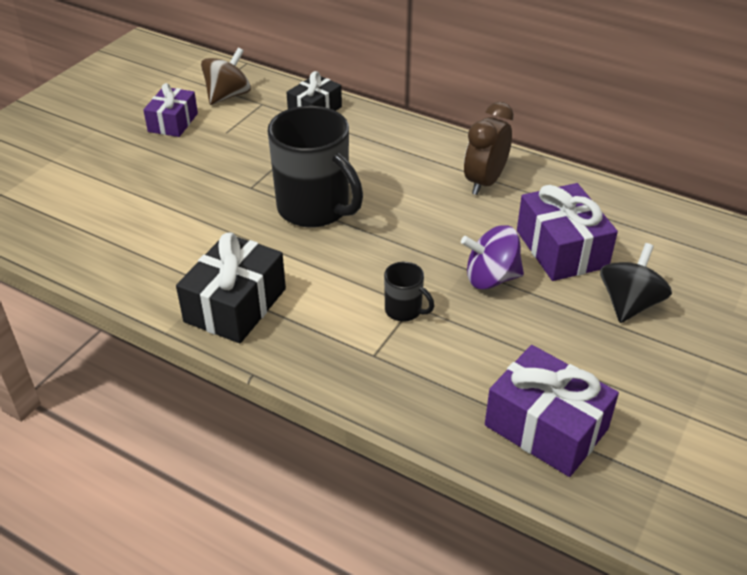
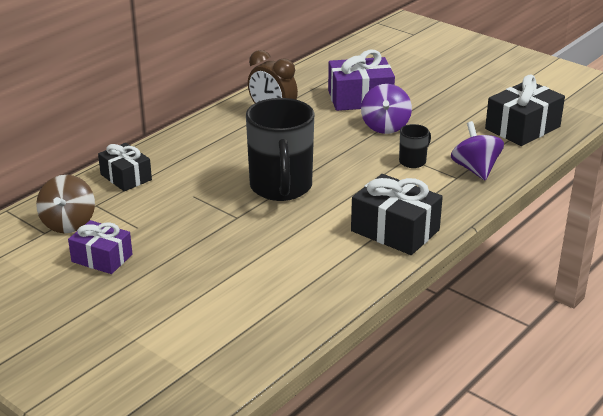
camera: 80 degrees left, 10 degrees down
(228, 96) = (68, 223): brown spinning top -> brown spinning top turned 135 degrees counterclockwise
(315, 209) = (281, 187): black mug -> black mug turned 120 degrees clockwise
(399, 374) = (475, 169): none -> purple spinning top
(546, 427) = (522, 128): purple gift -> black gift
(629, 304) = (419, 87): black spinning top -> none

